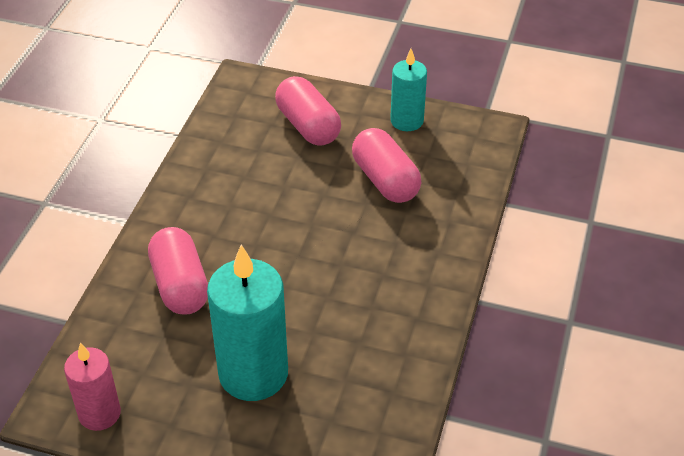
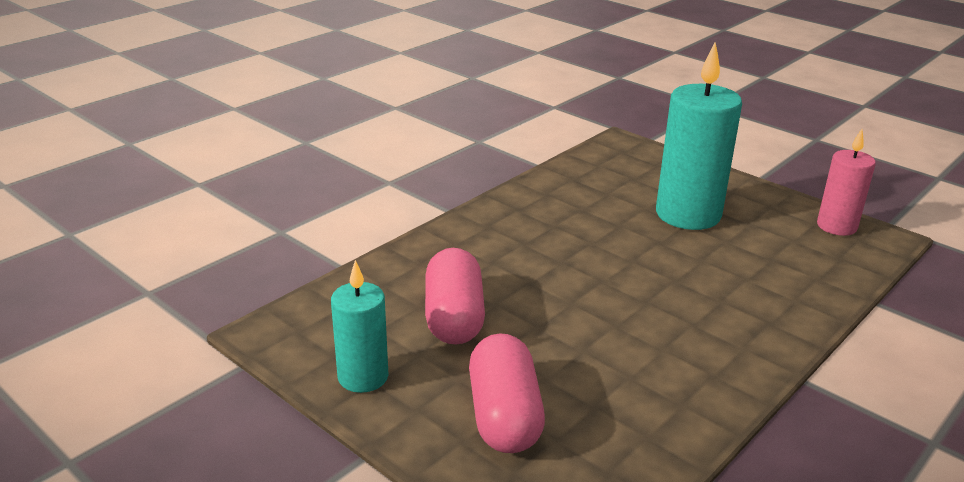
camera: 155 degrees left, 15 degrees down
(180, 285) = (745, 290): pink capsule -> none

